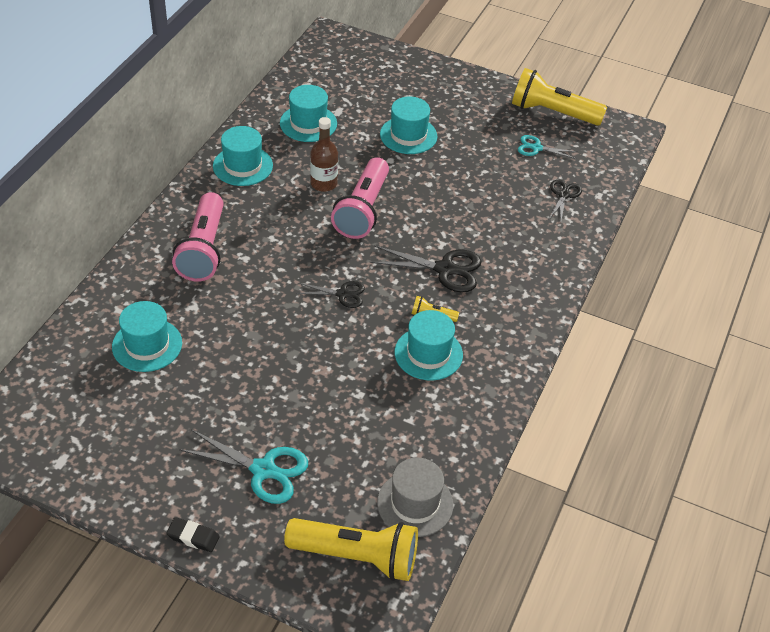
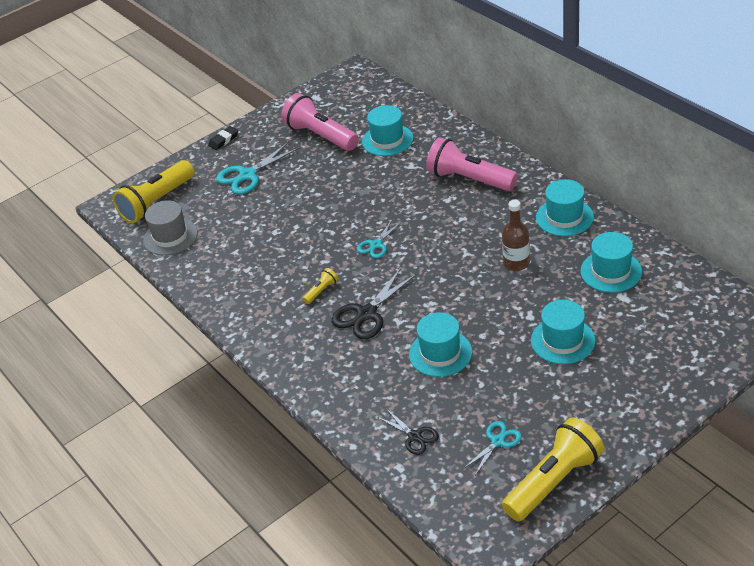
camera: 125 degrees right, 5 degrees down
(342, 294) = (376, 245): black scissors -> turquoise scissors
(363, 210) = (468, 280): pink flashlight -> pink flashlight (320, 136)
(428, 353) = (286, 278): turquoise hat -> turquoise hat (440, 353)

